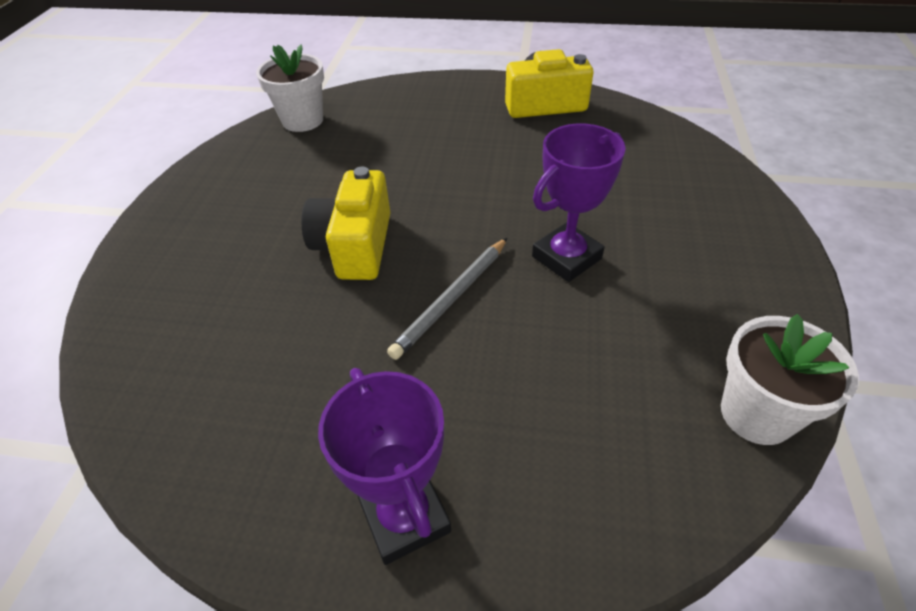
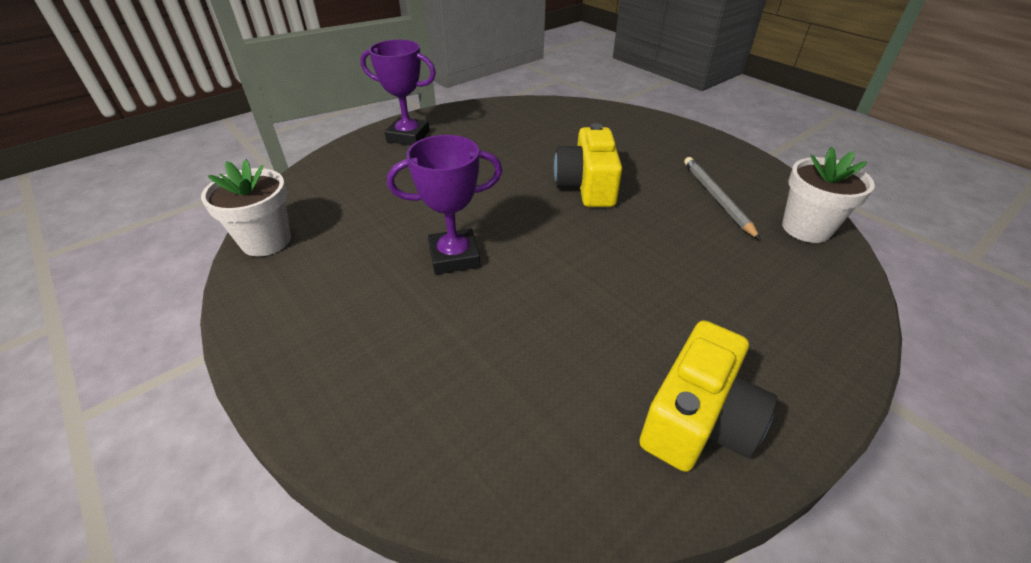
camera: 130 degrees right, 5 degrees down
(355, 246) = (586, 186): yellow camera -> yellow camera turned 135 degrees counterclockwise
(452, 299) = (491, 196): grey pencil -> grey pencil (717, 198)
(566, 257) = (454, 257): purple trophy -> purple trophy turned 75 degrees clockwise

